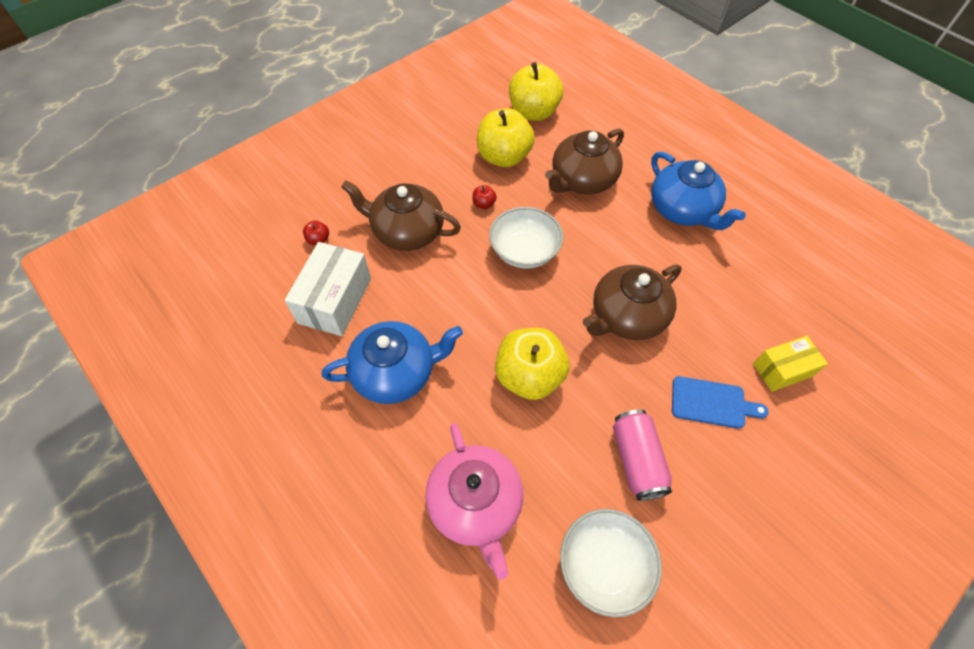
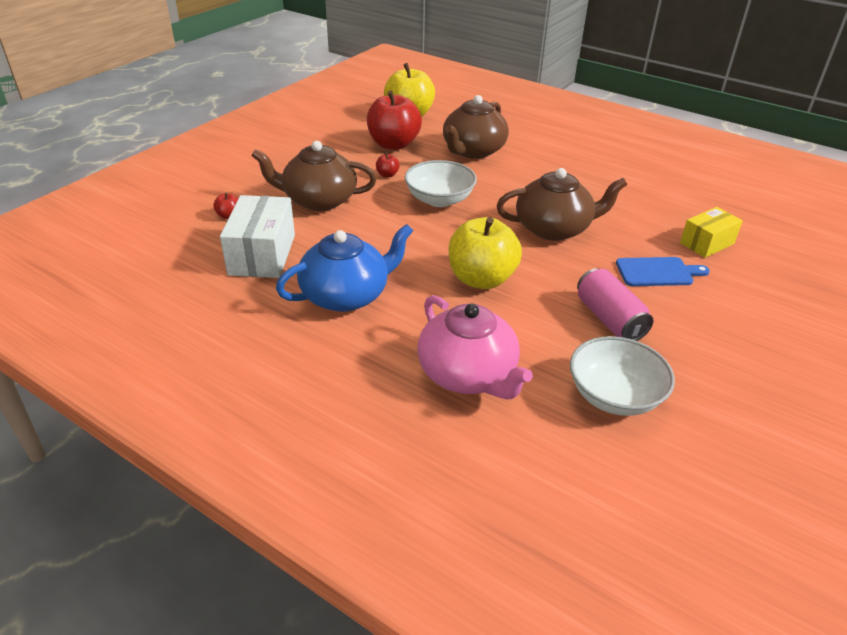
camera: 15 degrees left, 20 degrees down
(504, 157) = (393, 144): yellow apple -> red apple
(626, 316) = (554, 228): brown teapot -> brown teapot turned 135 degrees counterclockwise
(682, 210) = (571, 159): blue teapot -> none

